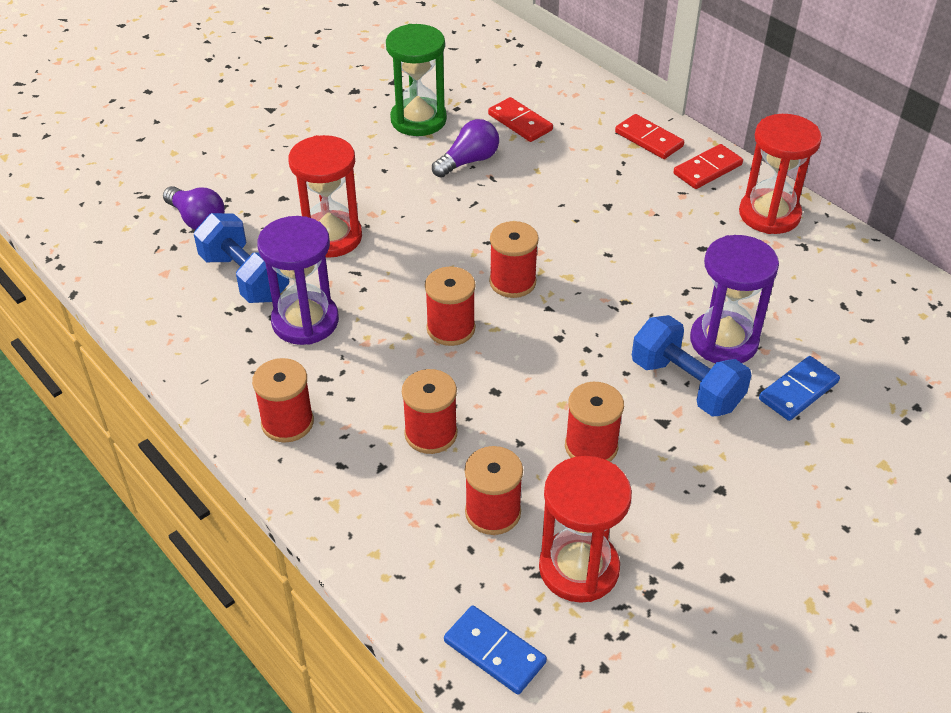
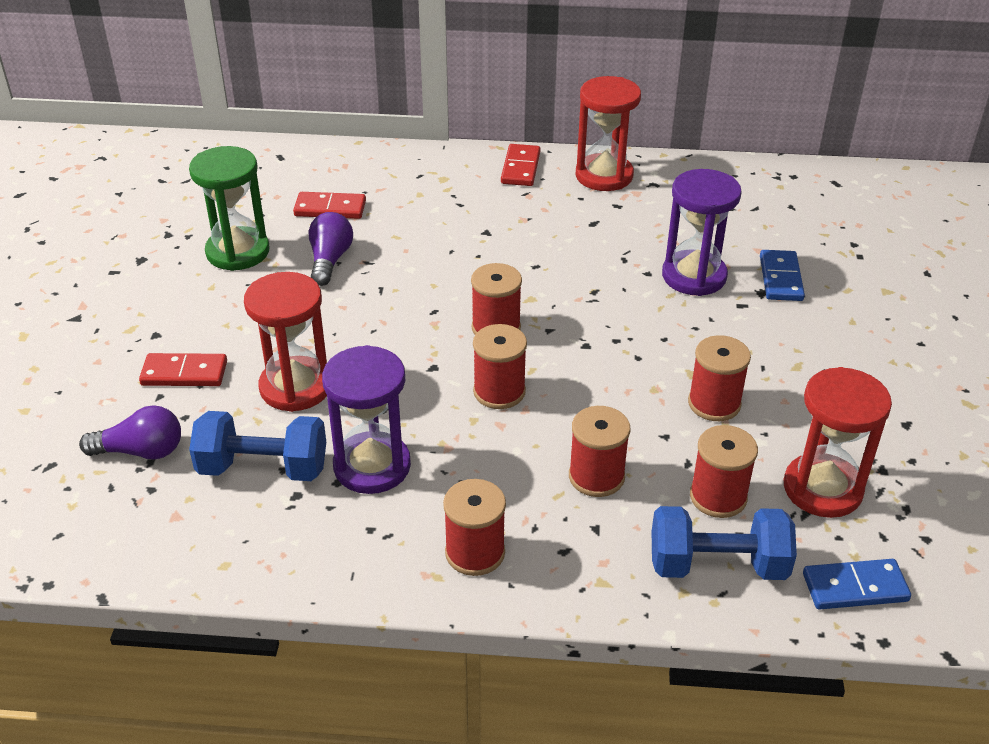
camera: 45 degrees left, 5 degrees down
(649, 139) = (449, 169): red domino -> red domino (184, 373)
(686, 384) = (712, 320): blue dumbbell -> blue dumbbell (717, 565)

